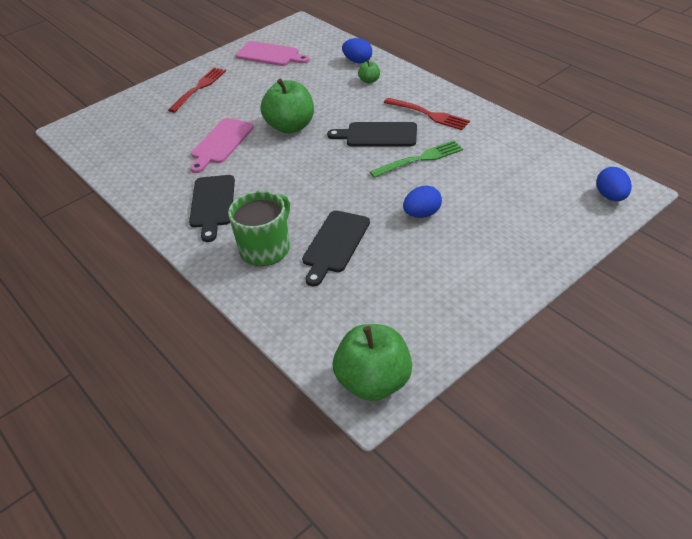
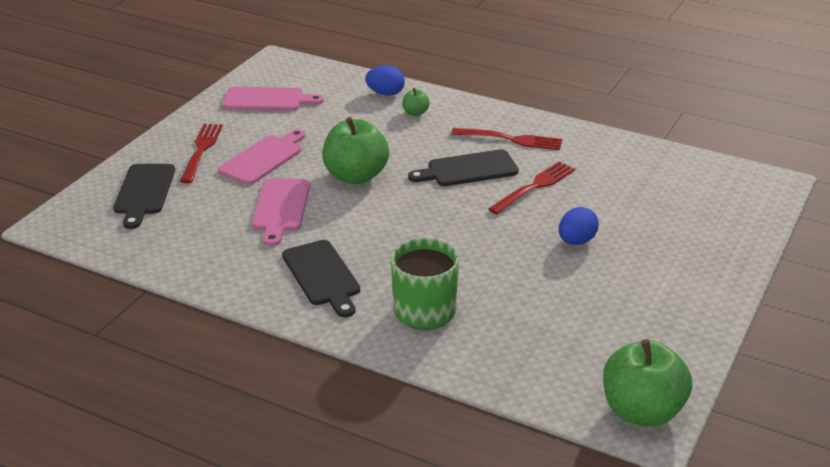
camera: 25 degrees left, 10 degrees down
(236, 101) = (263, 158): none -> pink cutting board
(335, 244) = (502, 290): black cutting board -> black cutting board (144, 192)
(420, 159) = (535, 186): green fork -> red fork
(611, 196) = (756, 190): blue egg -> none

